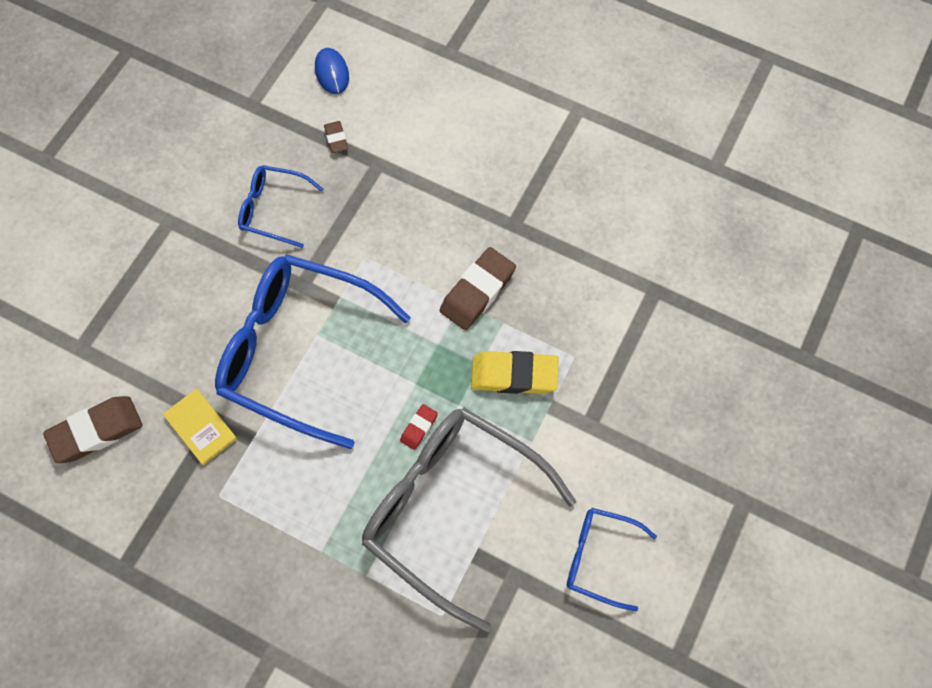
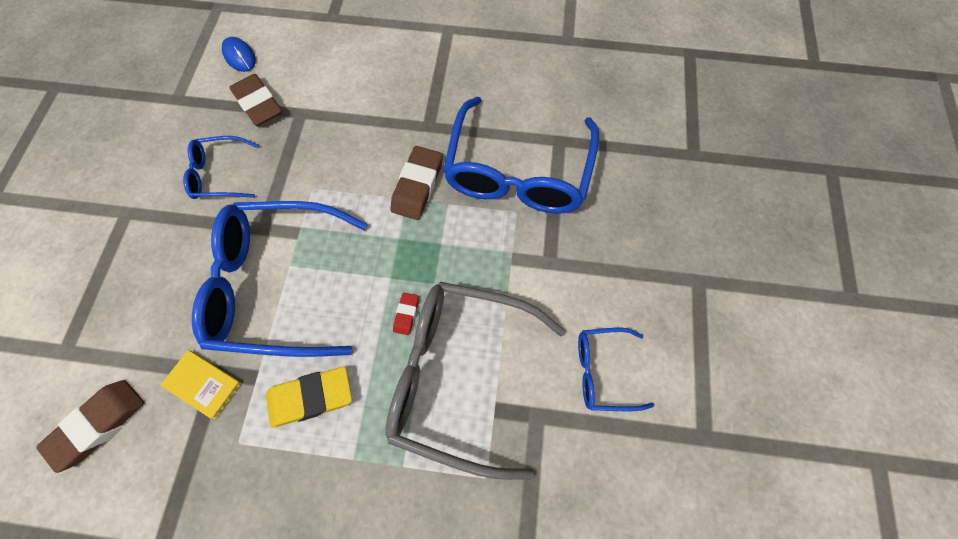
camera: 20 degrees left, 0 degrees up
(336, 139) = (258, 104): brown eraser -> brown eraser, size x2.01
(514, 375) = (472, 243): yellow eraser -> yellow eraser (311, 397)
(593, 312) = (518, 172): none -> blue glasses

